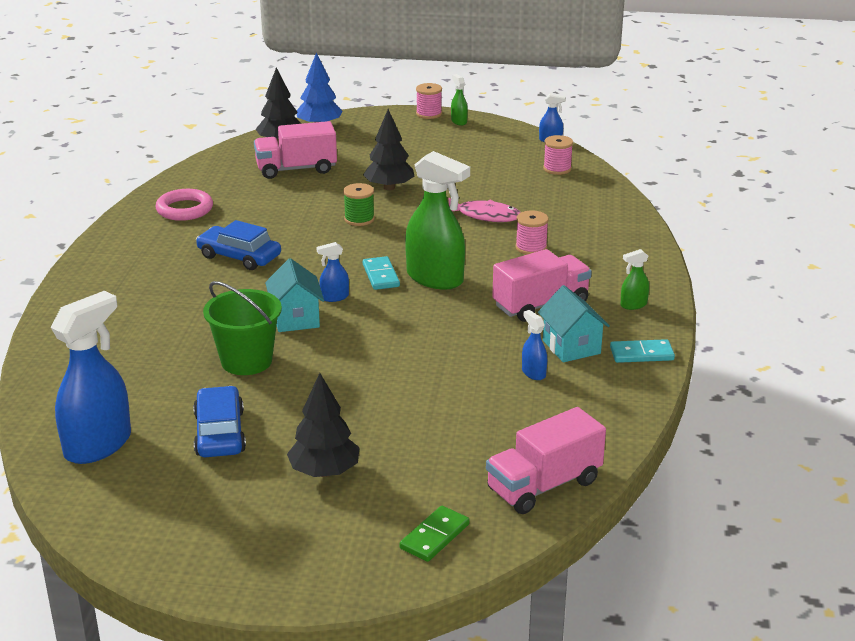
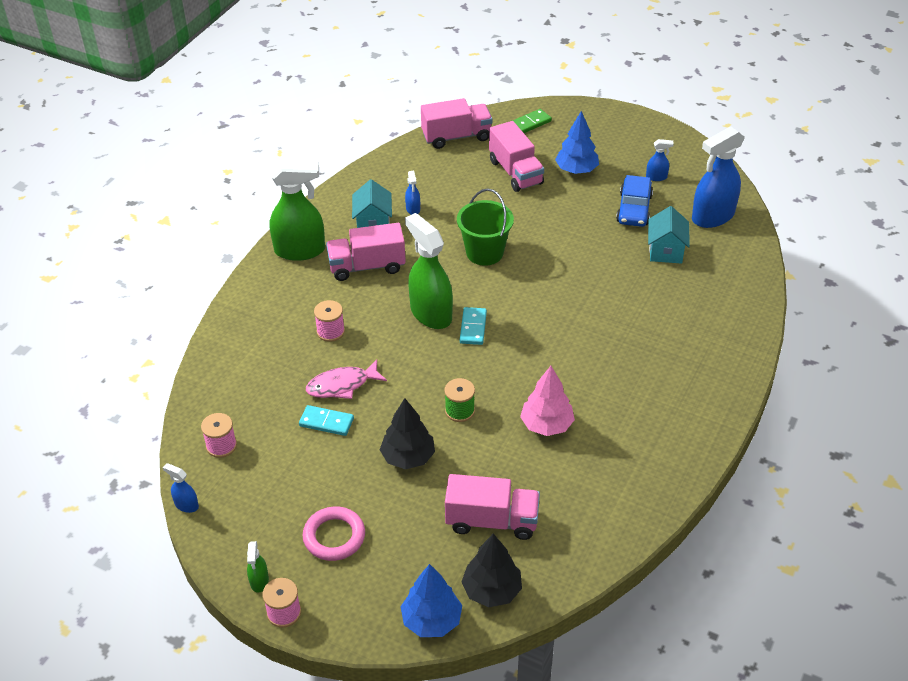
camera: 160 degrees left, 15 degrees up
(184, 209) = (626, 472): pink ring -> pink ring (334, 536)
(239, 256) = (586, 382): blue car -> none
(246, 361) = (605, 262): green bucket -> green bucket (484, 253)
(270, 224) = (546, 425): none -> pink tree
(296, 319) = (558, 295): turquoise house -> turquoise house (665, 251)
(324, 472) = (576, 170): black tree -> blue tree
(334, 297) = (520, 311): blue spray bottle -> blue spray bottle (656, 177)
(418, 449) = (515, 172): none -> pink truck
(485, 216) = (342, 385): pink fish -> pink fish turned 60 degrees counterclockwise
(633, 305) = (300, 250): green spray bottle -> green spray bottle, size x2.25
(641, 354) = (331, 207): turquoise domino -> turquoise domino (326, 422)

